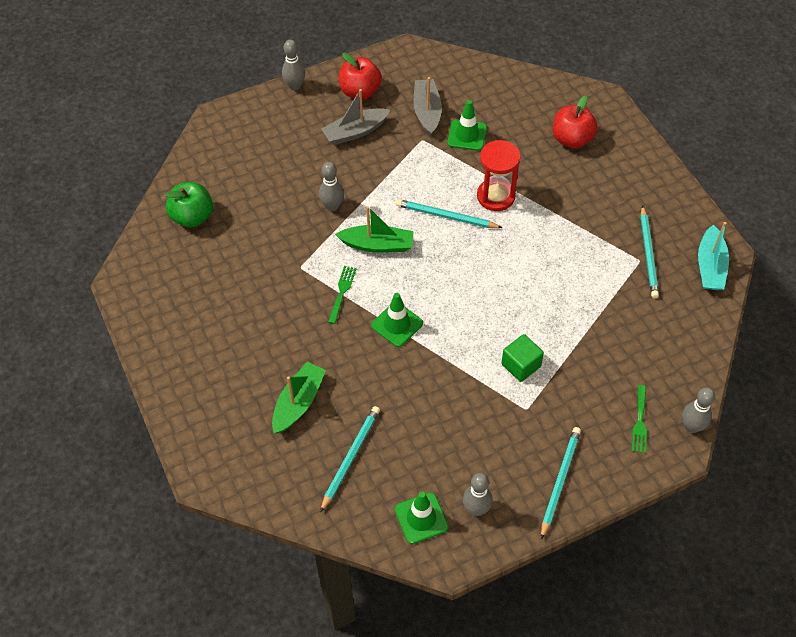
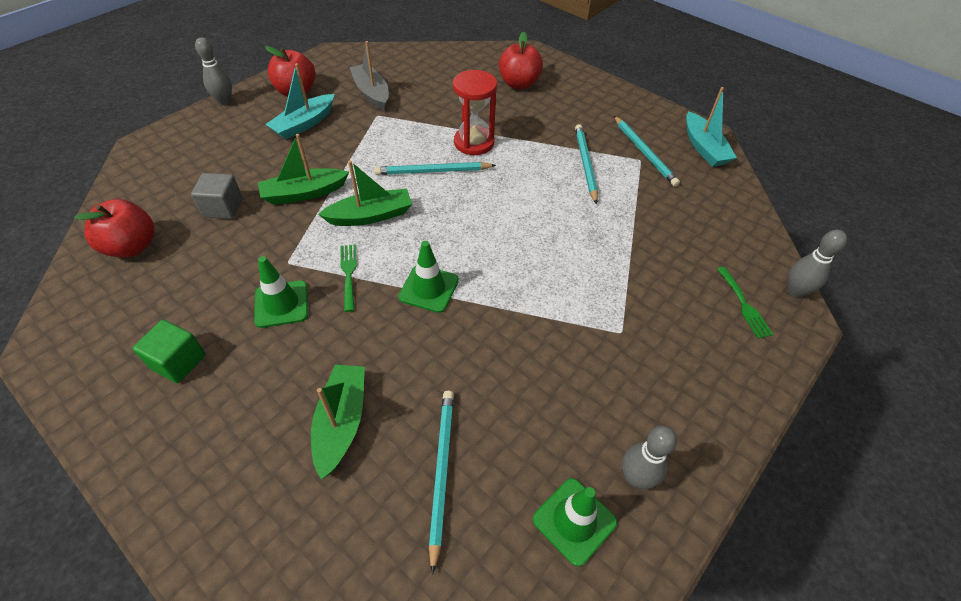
camera: 25 degrees left, 5 degrees down
(192, 217) = (132, 246): green apple -> red apple
(266, 201) = (223, 208): none -> grey cube
(332, 206) = (304, 193): grey bowling pin -> green boat
(355, 132) = (304, 124): grey boat -> turquoise boat
(467, 135) = (420, 102): green traffic cone -> green traffic cone (281, 304)
(521, 365) = (588, 288): green cube -> green cube (178, 362)
(559, 481) = (708, 401): turquoise pencil -> turquoise pencil (585, 164)

